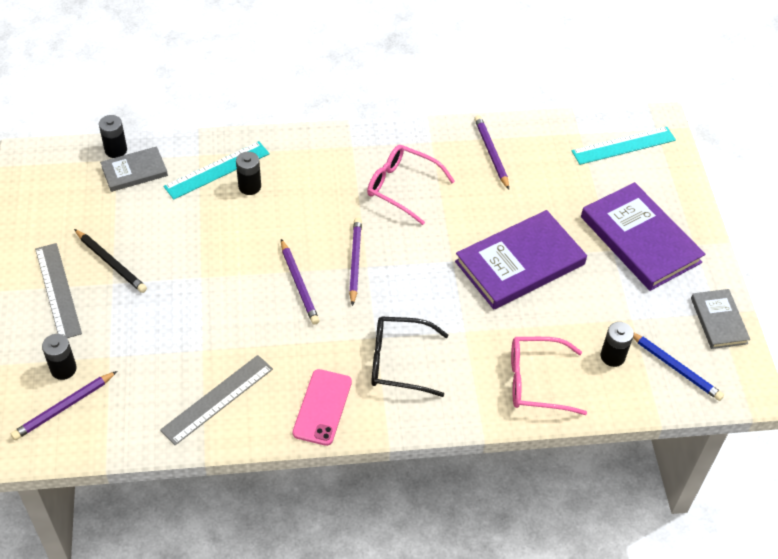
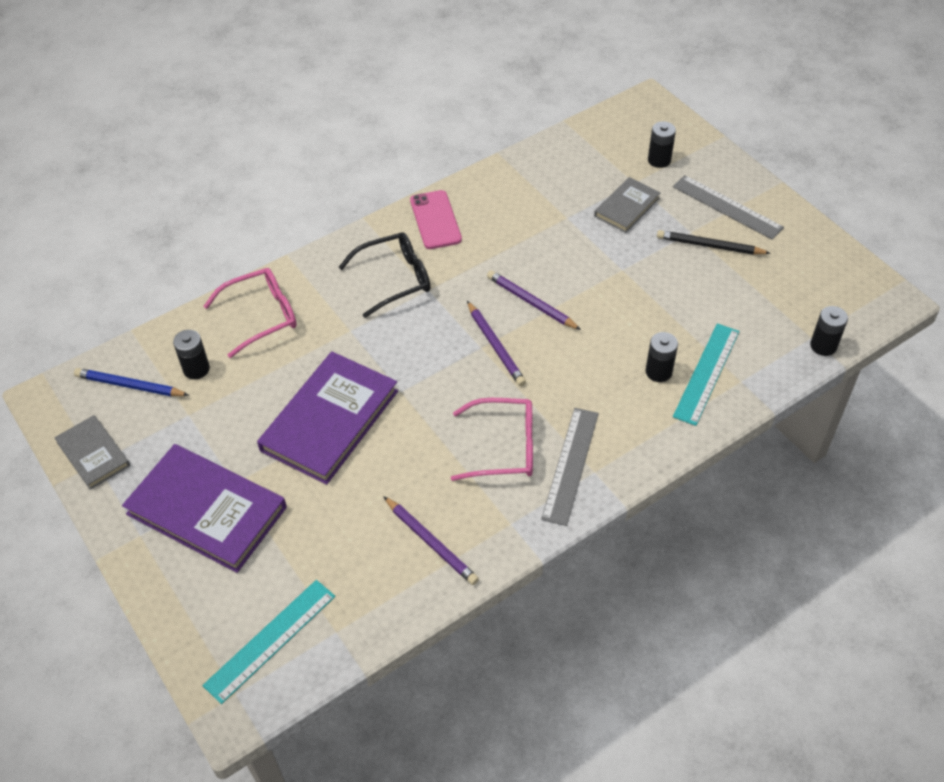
camera: 155 degrees right, 0 degrees up
(64, 407) = (631, 139): purple pencil -> none
(134, 171) = (781, 333): grey book -> grey book (627, 207)
(217, 399) = (523, 191): grey ruler -> grey ruler (570, 465)

